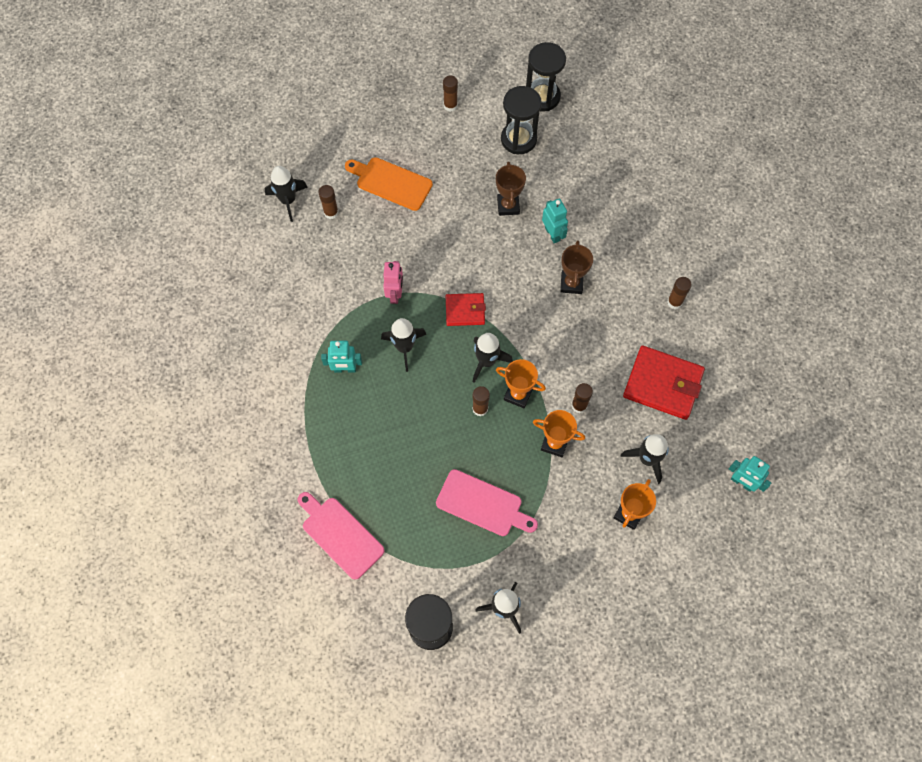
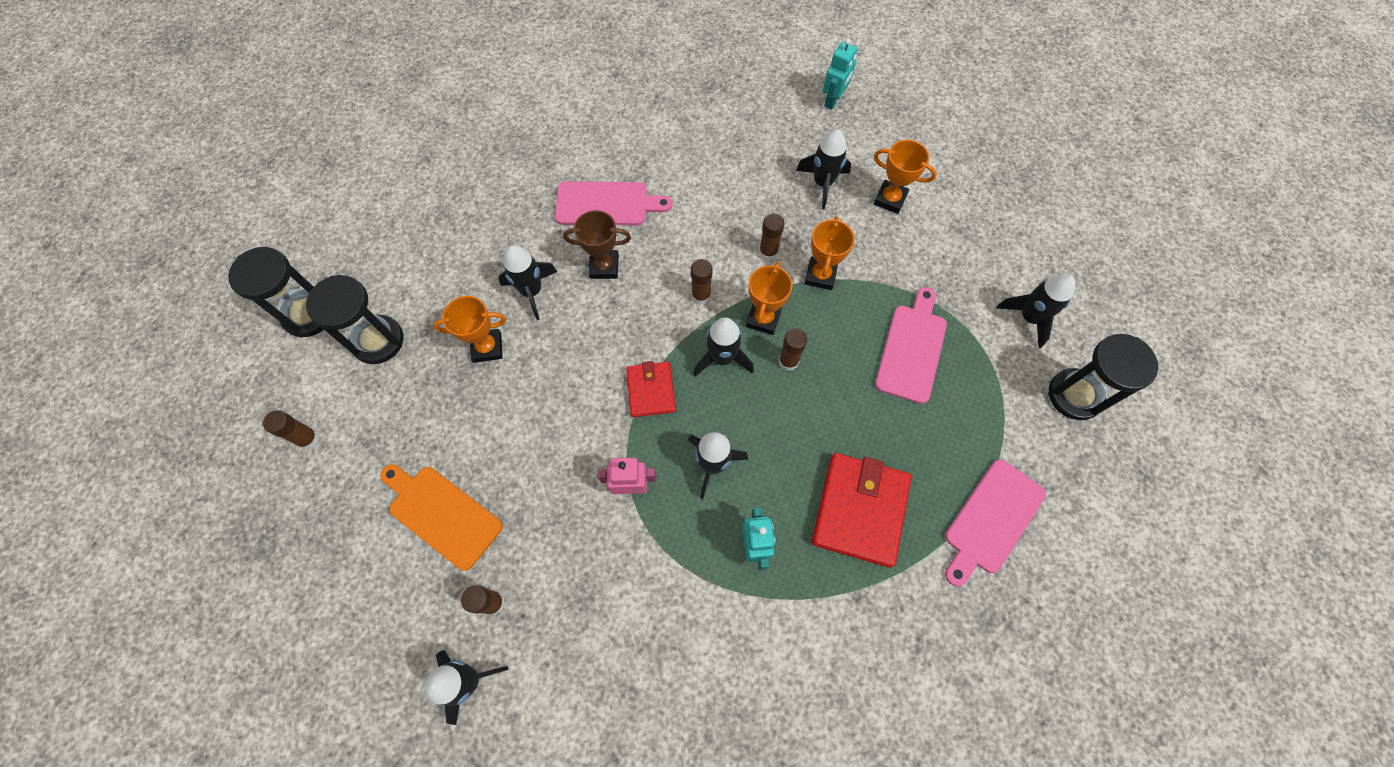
camera: 95 degrees left, 0 degrees up
(391, 183) = (442, 514): orange cutting board -> orange cutting board turned 105 degrees clockwise
(508, 206) = (487, 347): brown trophy -> orange trophy
(552, 234) = (532, 291): turquoise robot -> black rocket
(630, 287) = (606, 204): none -> pink cutting board
(663, 384) = (730, 170): red wallet -> red wallet (859, 510)
(674, 302) = (624, 159): brown glue stick -> brown glue stick (701, 295)

